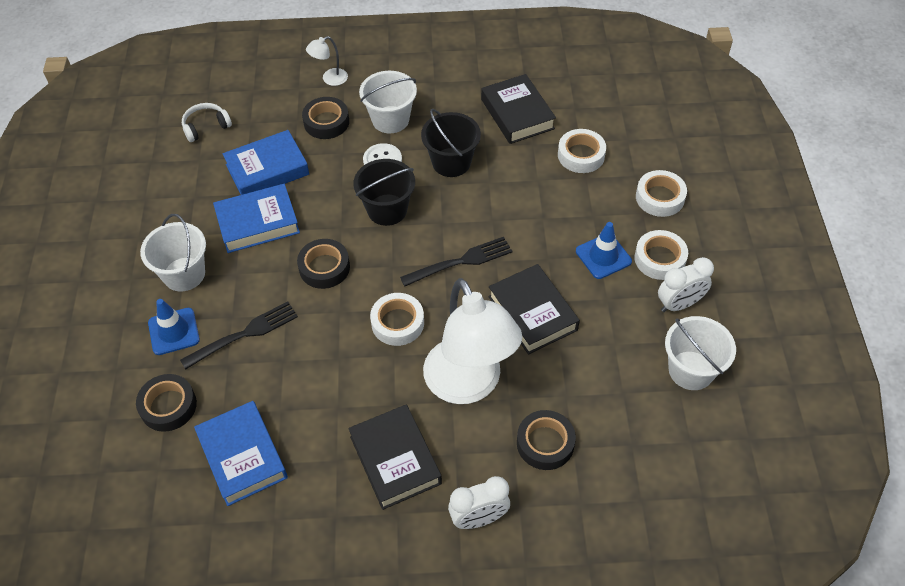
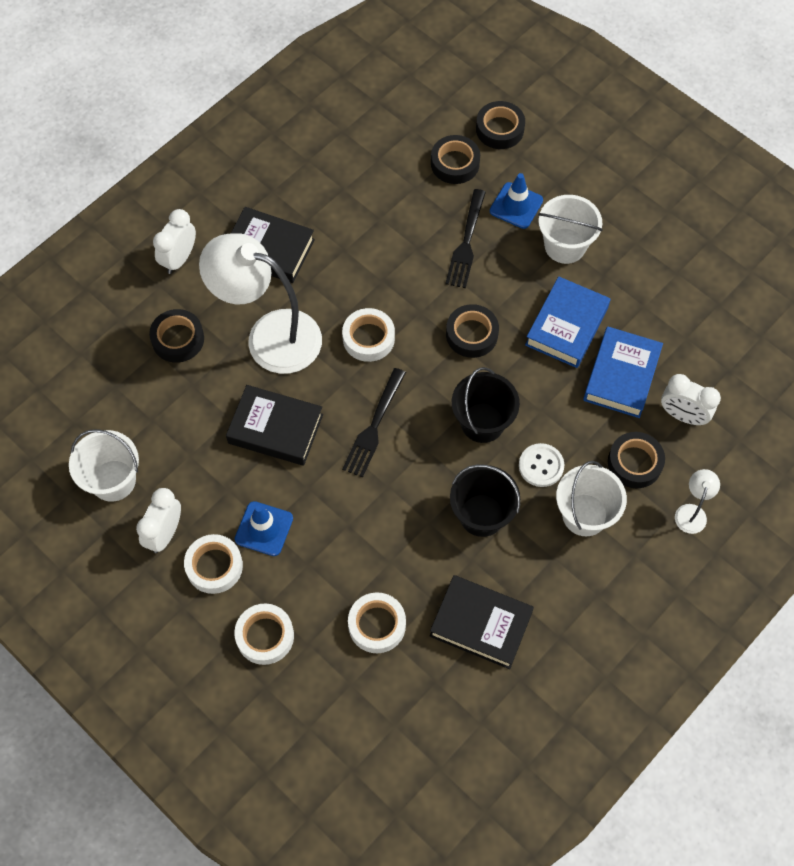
camera: 135 degrees right, 10 degrees up
(98, 405) = (499, 129): none -> black tape
(206, 126) = (724, 370): white headphones -> none
(242, 456) = (370, 175): blue book -> none
(264, 123) = (682, 415): none -> white clock

